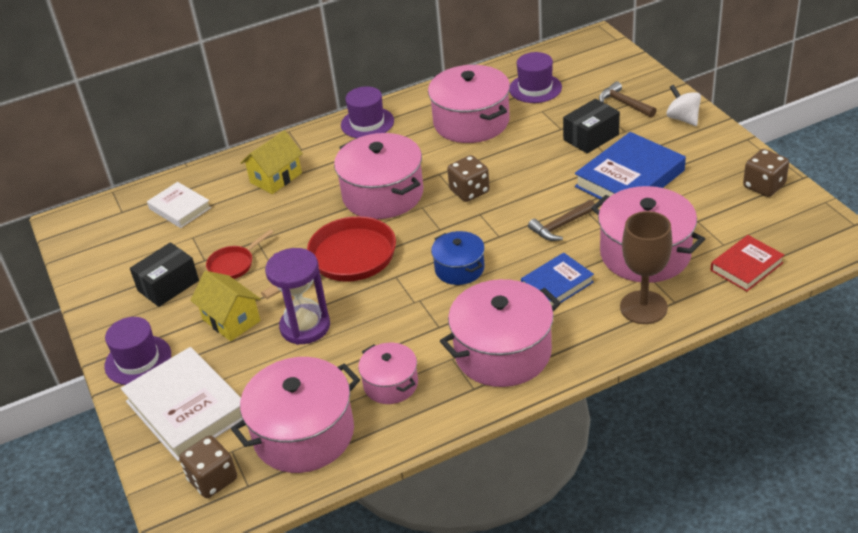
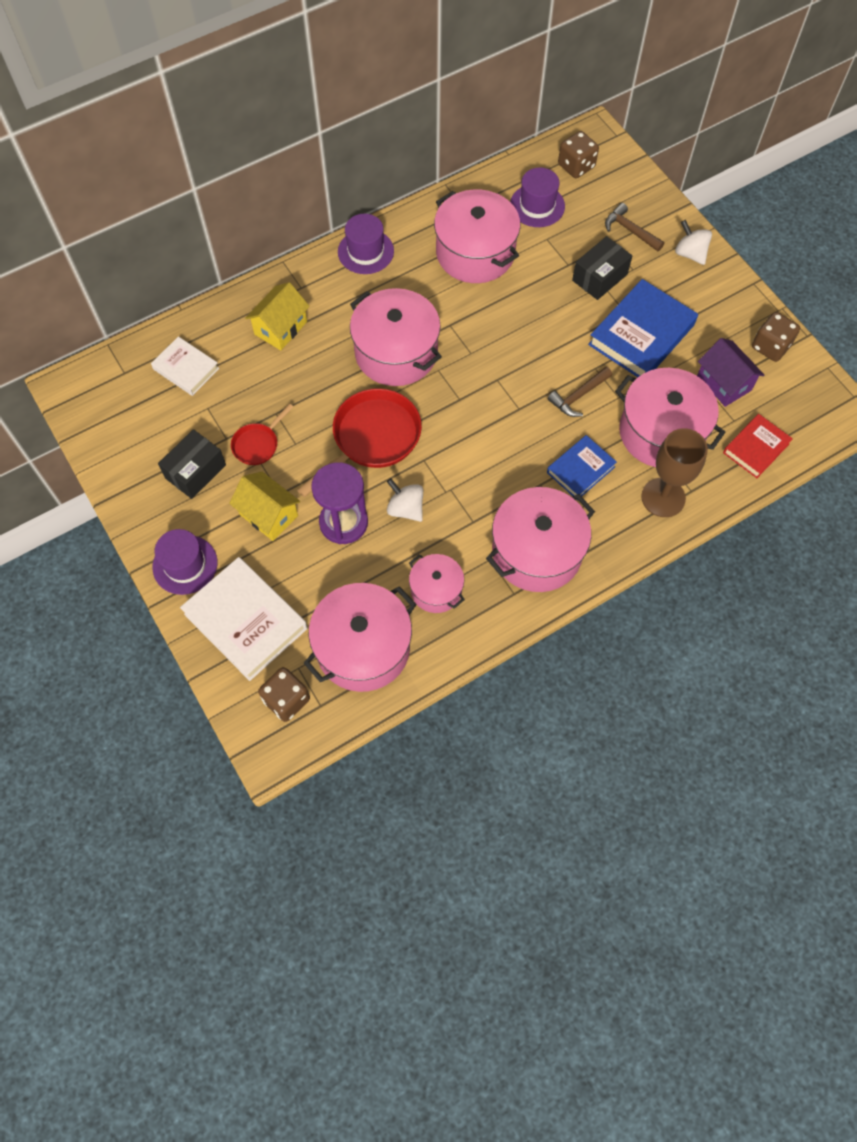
camera: 10 degrees left, 25 degrees up
(370, 315) = (405, 509): none -> white spinning top
(459, 269) = (485, 450): blue pot -> none
(469, 191) = (484, 349): brown dice -> brown dice (576, 166)
(713, 215) = (724, 383): none -> purple house

